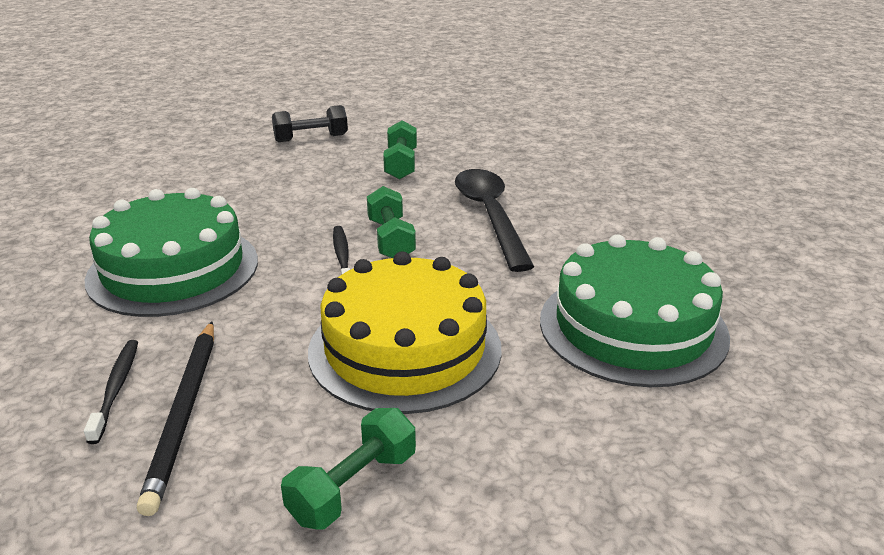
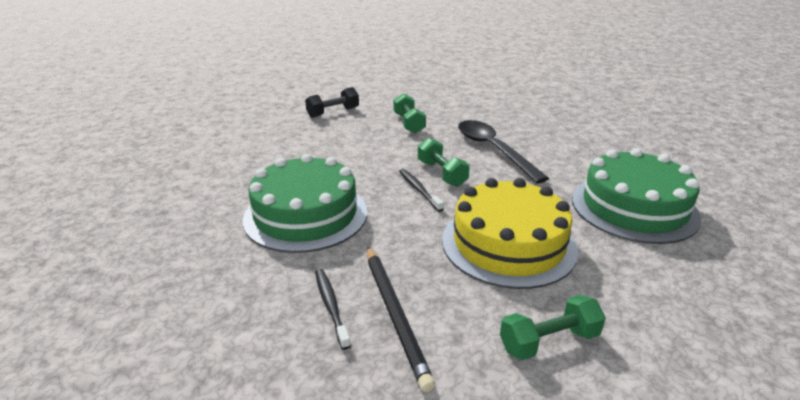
camera: 15 degrees left, 0 degrees up
(353, 487) = (549, 341): green dumbbell -> green dumbbell turned 45 degrees clockwise

